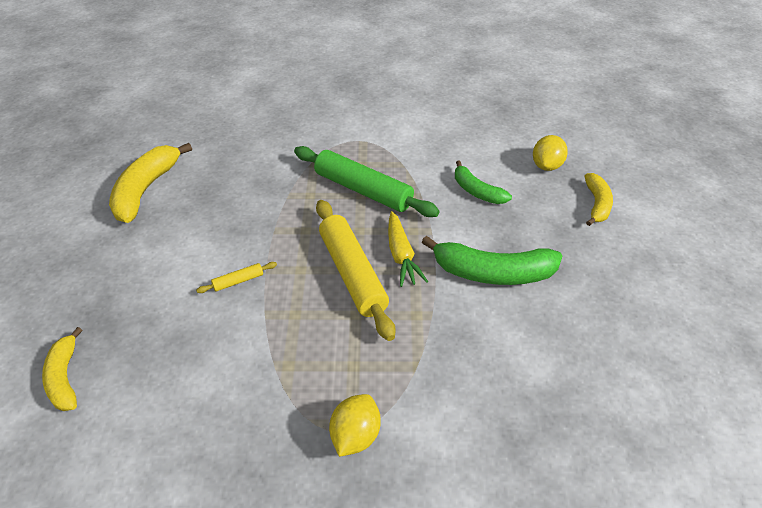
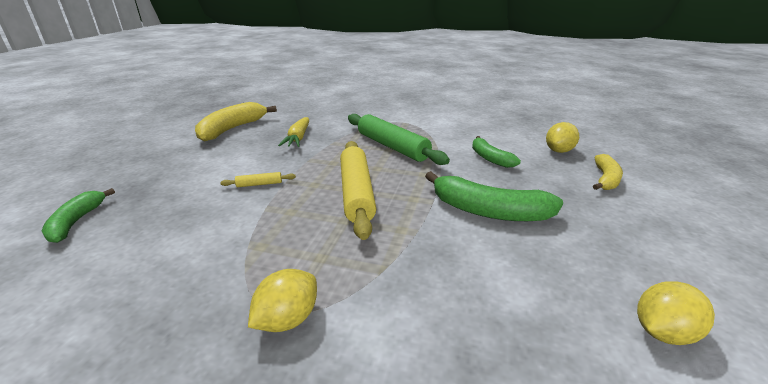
camera: 15 degrees right, 15 degrees down
(65, 378) = (76, 222): yellow banana -> green banana
(401, 255) = (406, 188): yellow carrot -> yellow carrot (298, 138)
(648, 377) = (663, 332): none -> yellow lemon

